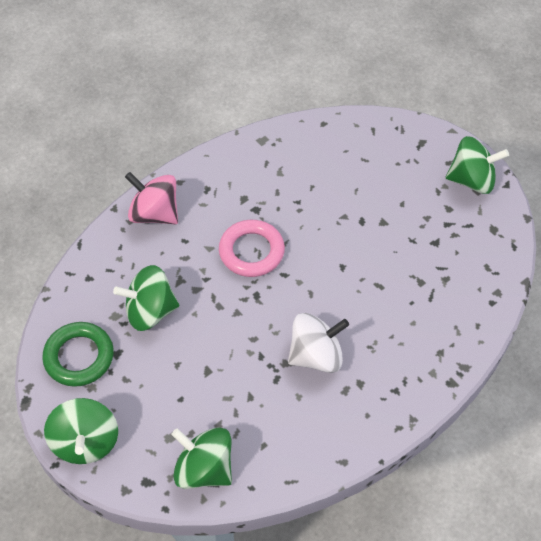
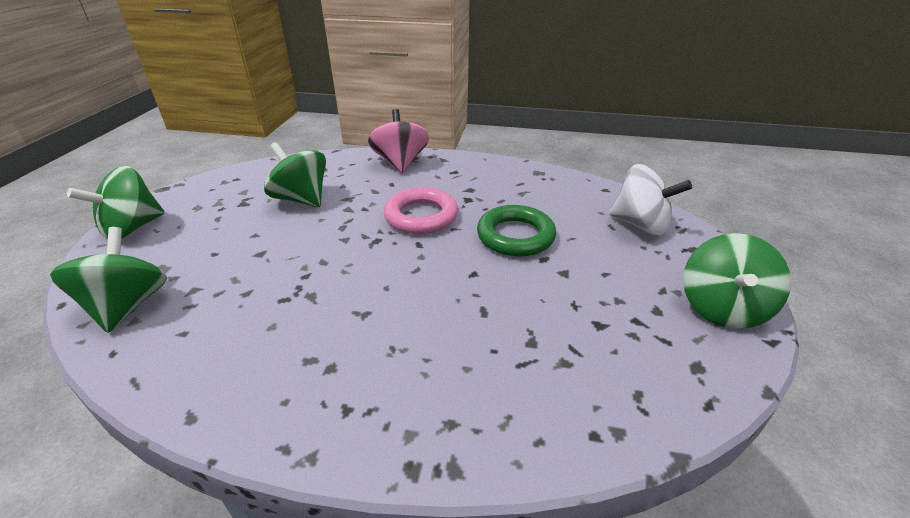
camera: 50 degrees right, 20 degrees down
(79, 357) = (225, 190): green ring -> green ring (515, 236)
(316, 355) = (339, 311): white spinning top -> white spinning top (640, 224)
(472, 180) = (721, 308): green spinning top -> green spinning top turned 60 degrees clockwise

